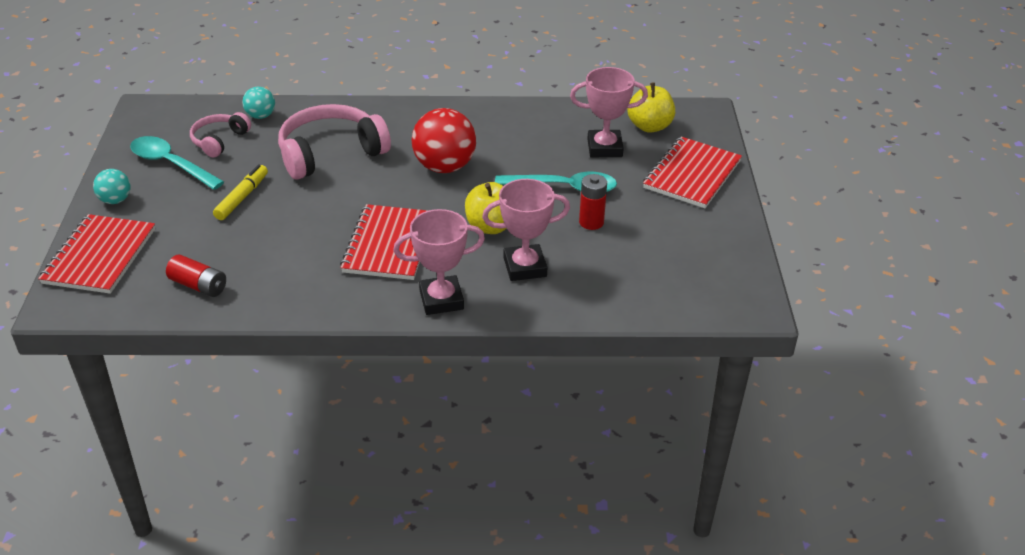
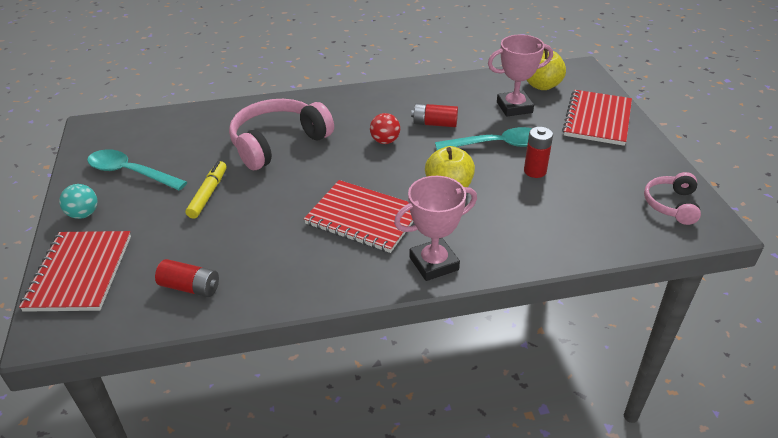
camera: 10 degrees left, 0 degrees up
(219, 140) = (171, 145): pink headphones -> pink headphones (671, 205)
(261, 116) = (203, 119): turquoise ball -> none
(389, 244) = (363, 218): red notebook -> red notebook turned 60 degrees counterclockwise
(444, 167) = (385, 141): red ball -> red ball, size x0.53
(507, 155) = (434, 124): none -> red battery
(525, 267) = (496, 220): pink trophy -> none

